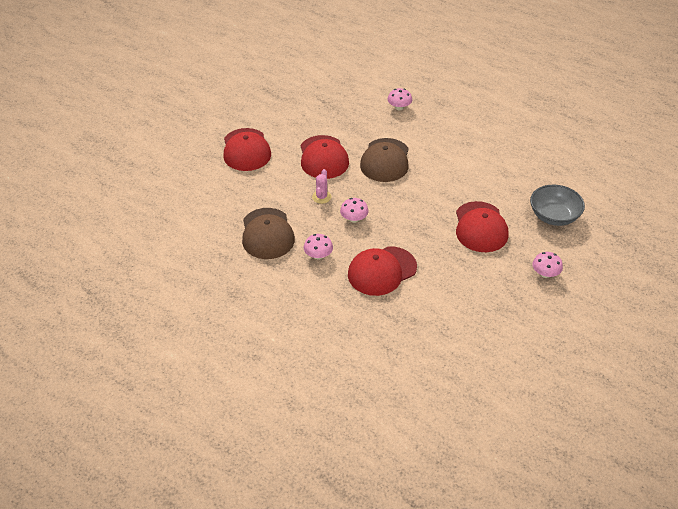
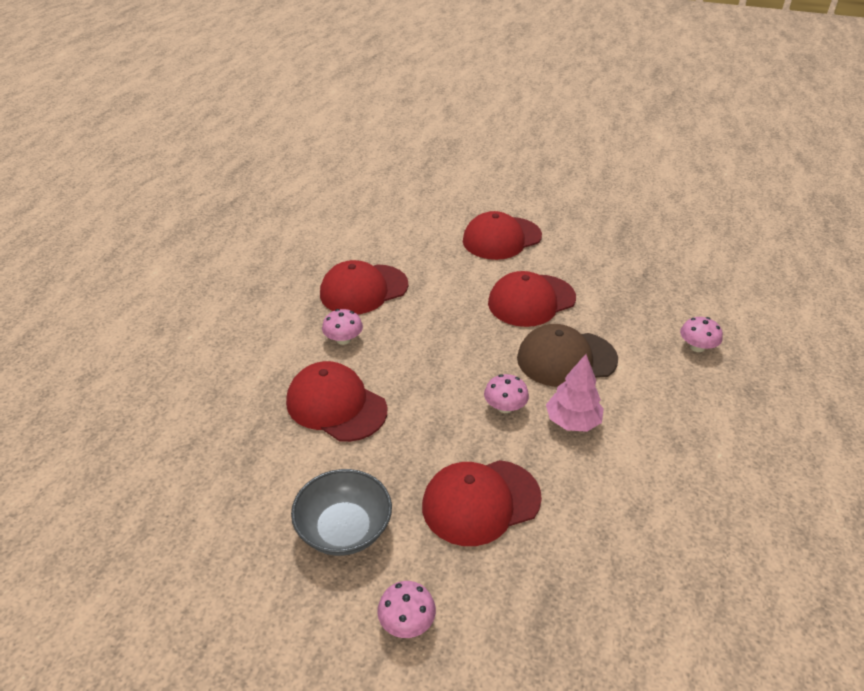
camera: 70 degrees right, 5 degrees down
(267, 234) = (363, 289): brown cap -> red cap
(321, 197) = (453, 317): pink cactus -> none
(354, 219) = (427, 355): pink mushroom -> pink mushroom (505, 407)
(436, 175) = (572, 421): none -> pink tree
(554, 216) = (567, 610): grey bowl -> grey bowl (344, 529)

